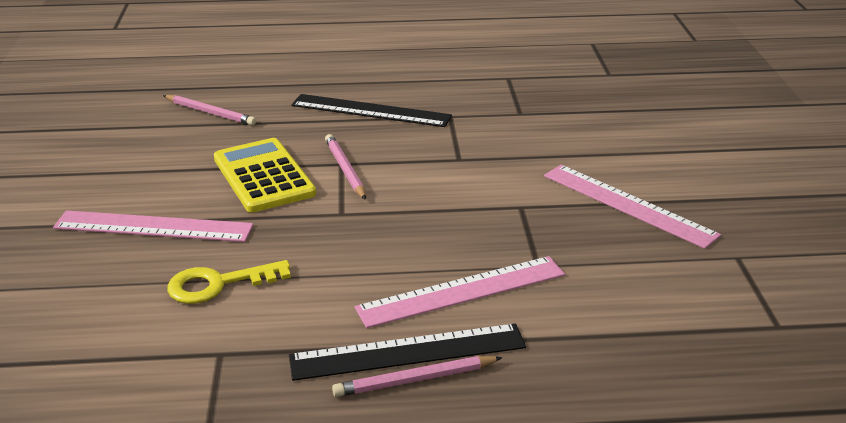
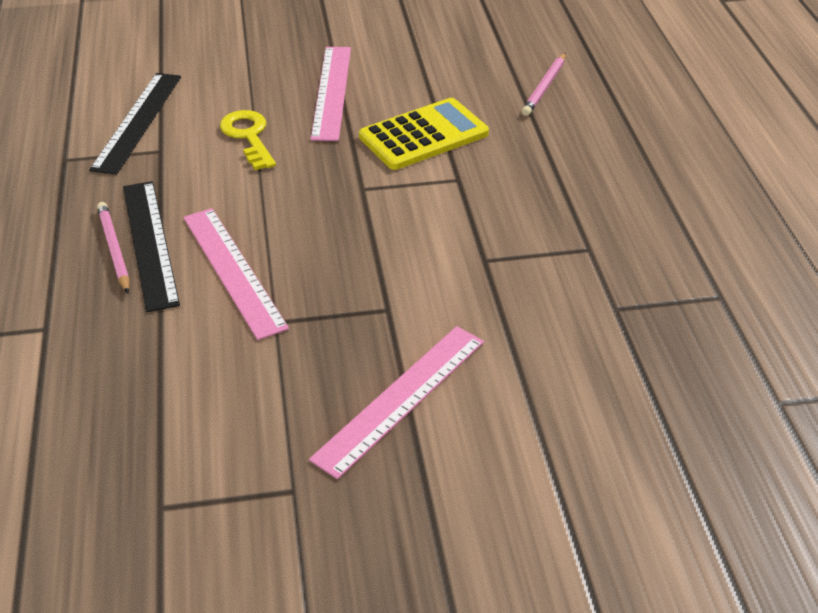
camera: 85 degrees right, 10 degrees up
(345, 169) = (446, 182): pink pencil -> none
(370, 111) = (582, 188): black ruler -> black ruler (137, 121)

